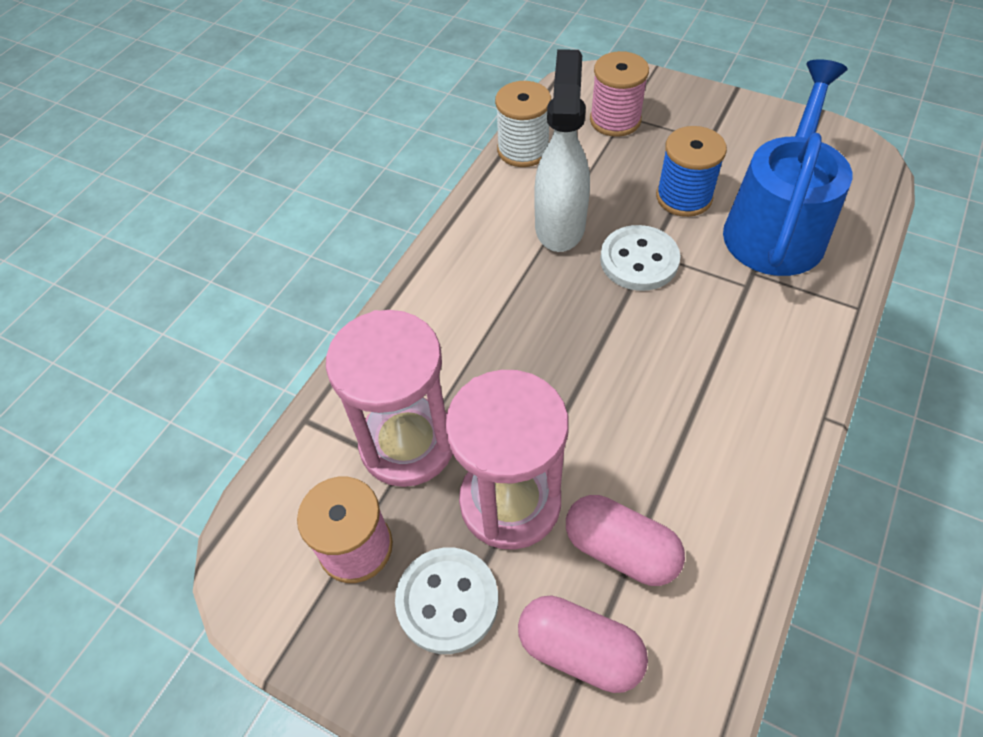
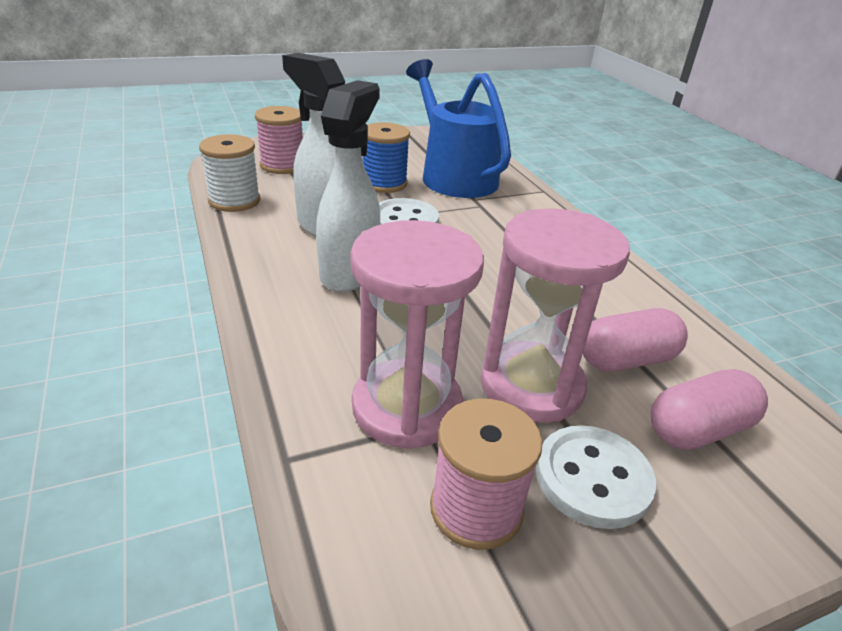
camera: 55 degrees left, 20 degrees down
(518, 291) = (350, 272): none -> white spray bottle

